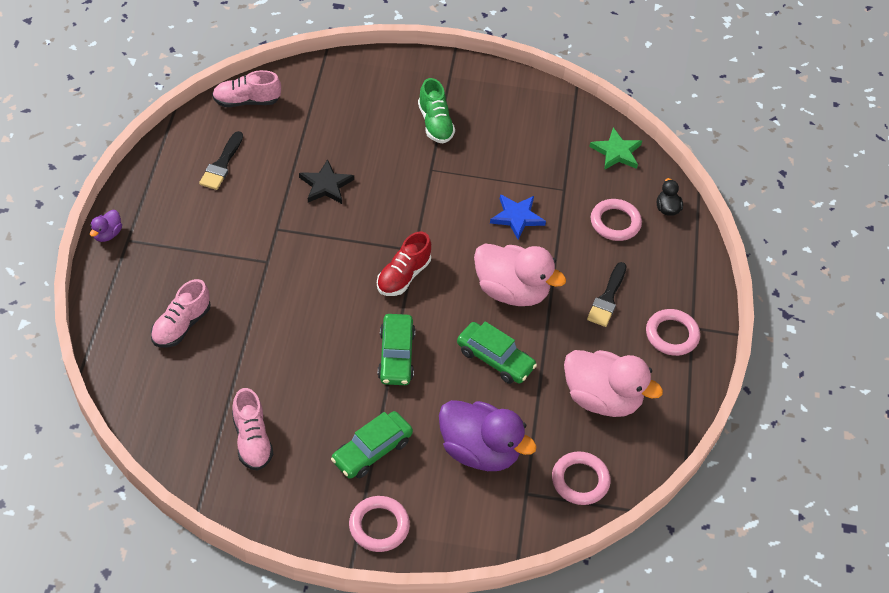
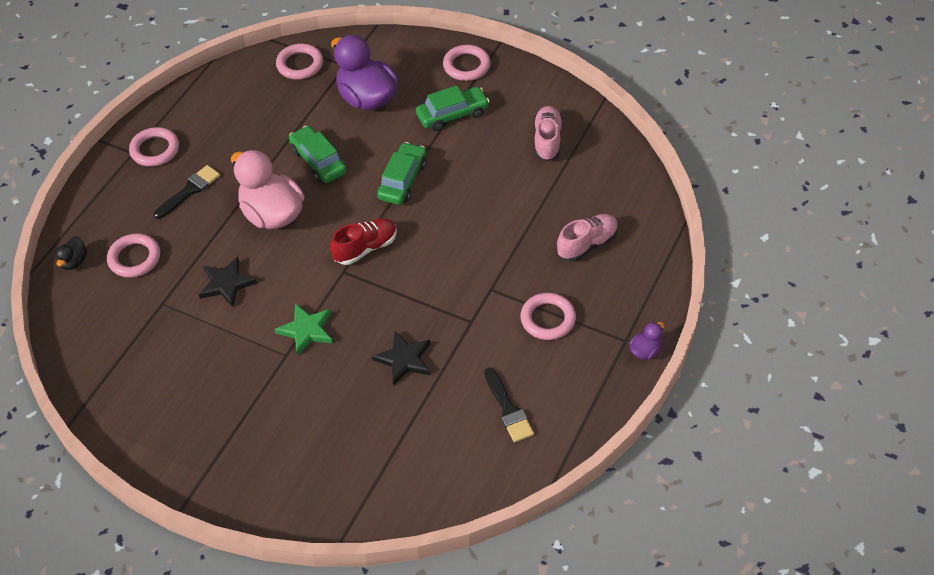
camera: 155 degrees left, 0 degrees up
(205, 244) = (548, 319): none -> pink ring
(222, 164) = (508, 409): black brush -> black brush turned 120 degrees clockwise
(246, 101) = (457, 489): pink shoe -> none
(435, 123) = (254, 411): green shoe -> none
(517, 217) = (226, 283): blue star -> black star
(602, 398) = (247, 114): pink duck -> none
(616, 152) = (80, 333): green star -> green star (306, 330)

